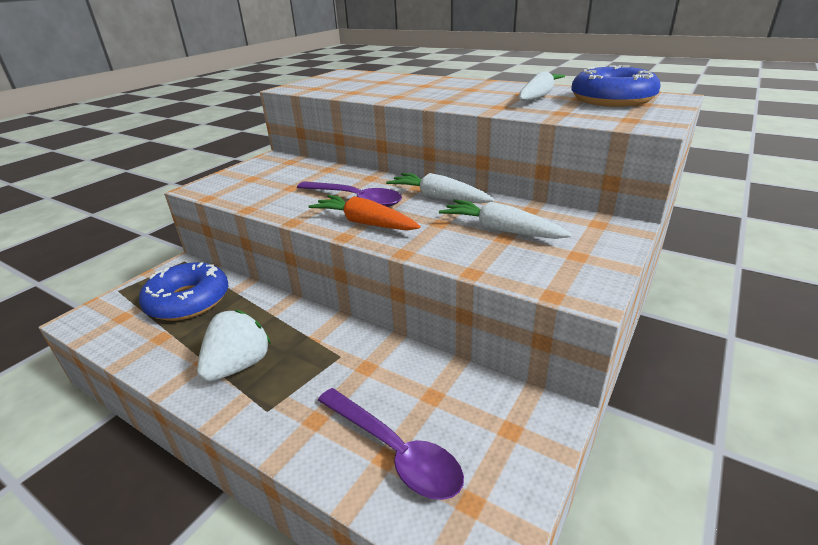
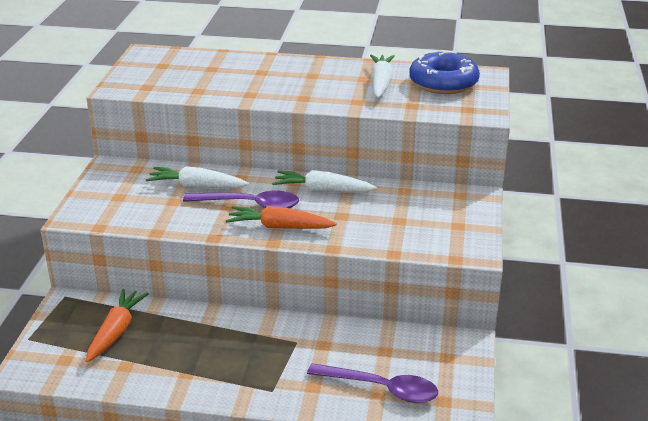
camera: 25 degrees left, 0 degrees up
(188, 301) = (116, 331): blue donut -> orange carrot
(239, 366) = (220, 369): white strawberry -> none
(500, 230) = (392, 214): white carrot -> white carrot (196, 186)

